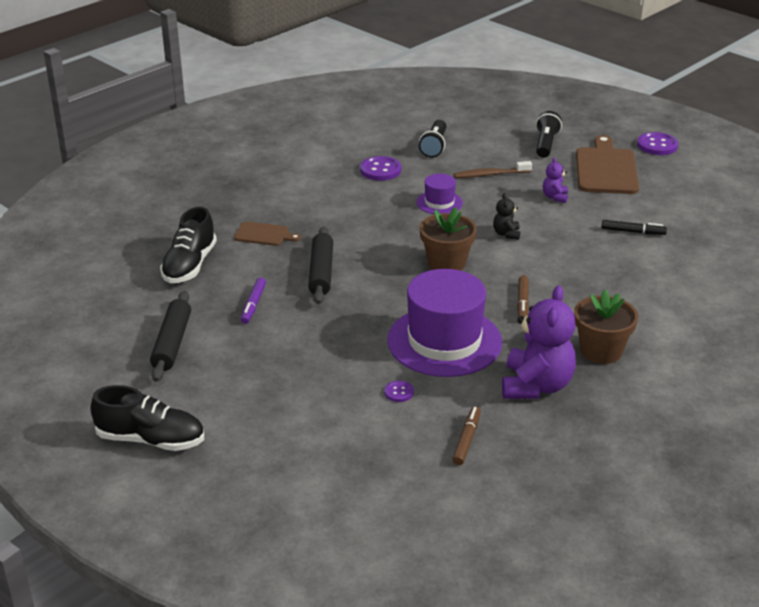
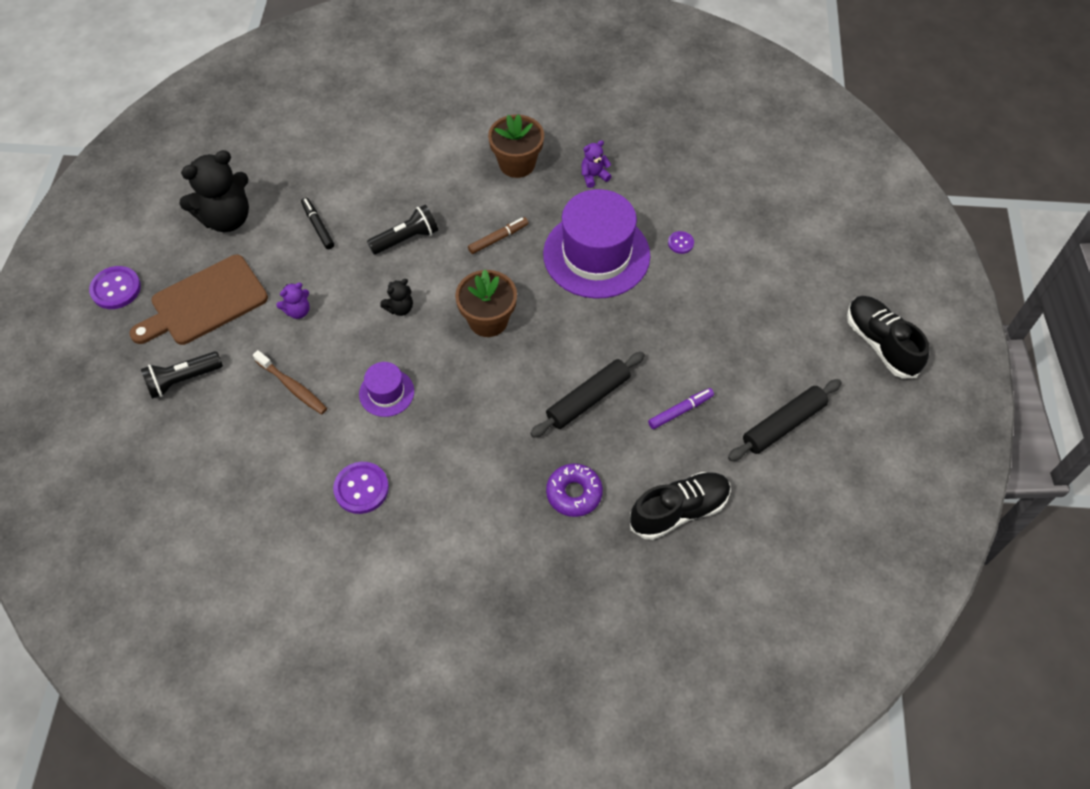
camera: 130 degrees left, 25 degrees up
(264, 234) = (574, 493): brown cutting board -> purple donut
(434, 147) = (266, 476): black flashlight -> black flashlight (406, 239)
(466, 440) = (687, 180): brown marker -> none
(536, 386) = (594, 176): purple teddy bear -> purple teddy bear, size x0.47
(684, 200) = (226, 218): none -> black teddy bear

